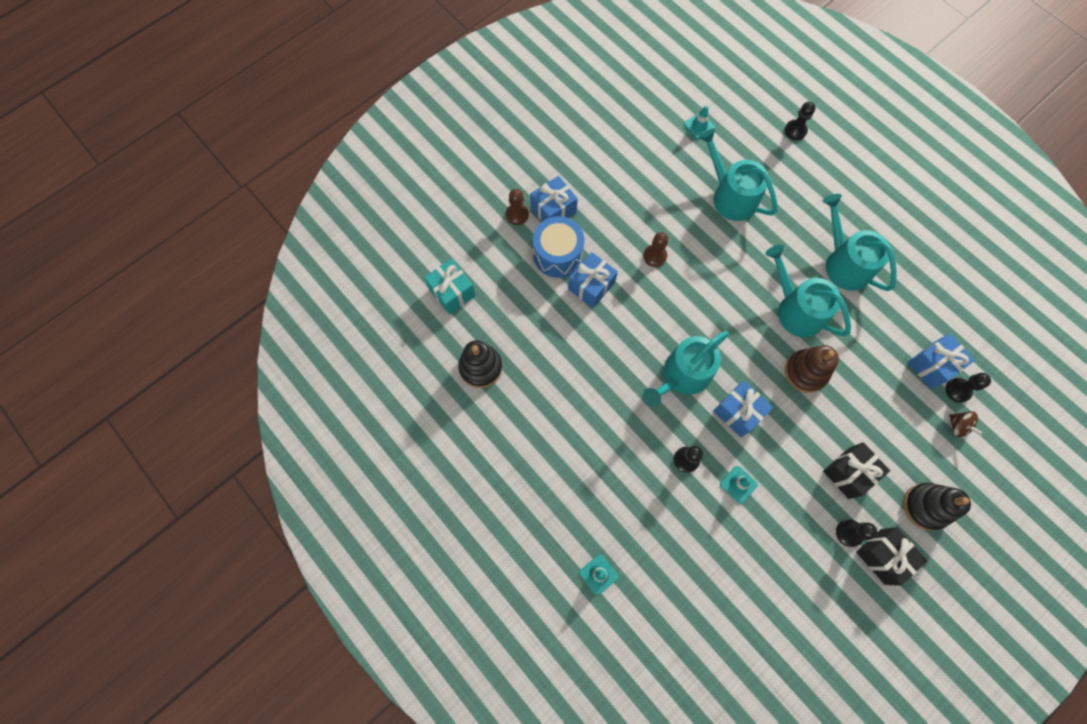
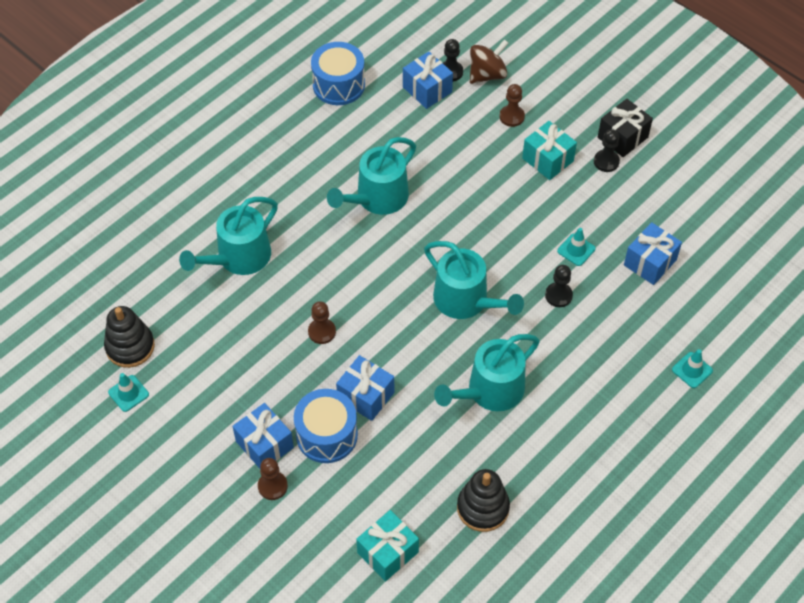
camera: 95 degrees left, 15 degrees down
(699, 126) = (140, 290): turquoise traffic cone -> turquoise traffic cone (128, 393)
(738, 412) = (500, 250): blue gift -> blue gift (650, 262)
(795, 130) = (148, 194): black pawn -> none
(805, 372) = (447, 191): brown stacking toy -> none
(844, 263) = (319, 155): turquoise watering can -> turquoise watering can (490, 391)
(848, 473) = (548, 160): black gift -> turquoise gift
(903, 444) = (511, 117): none -> brown pawn
(925, 506) = (569, 103): black stacking toy -> black stacking toy (130, 347)
(930, 285) = (338, 85): none -> blue drum
(957, 426) = (487, 74): brown spinning top -> brown spinning top, size x1.60

